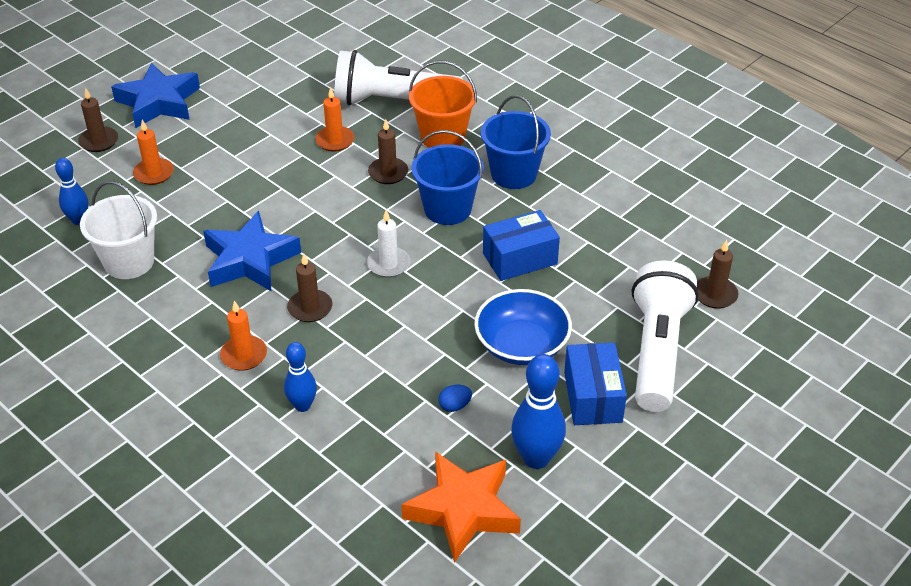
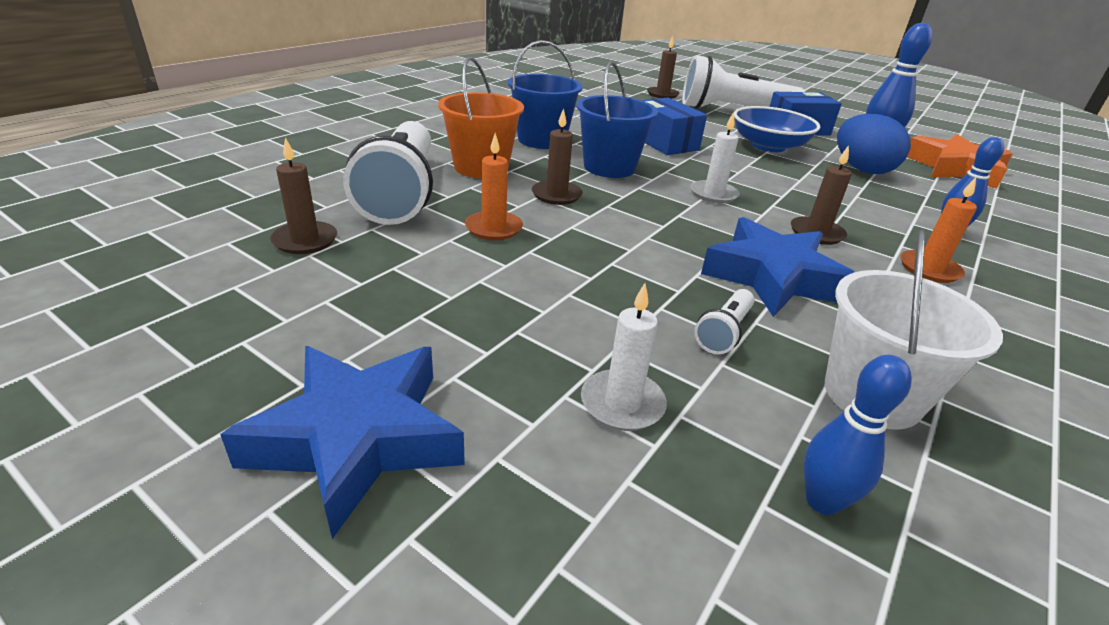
camera: 100 degrees left, 10 degrees down
(99, 141) = (525, 532): brown candle -> brown candle (305, 240)
(154, 173) = (622, 403): orange candle -> white candle
(196, 220) = (724, 332): none -> white flashlight
(455, 406) = (861, 169): blue egg -> blue egg, size x2.37

